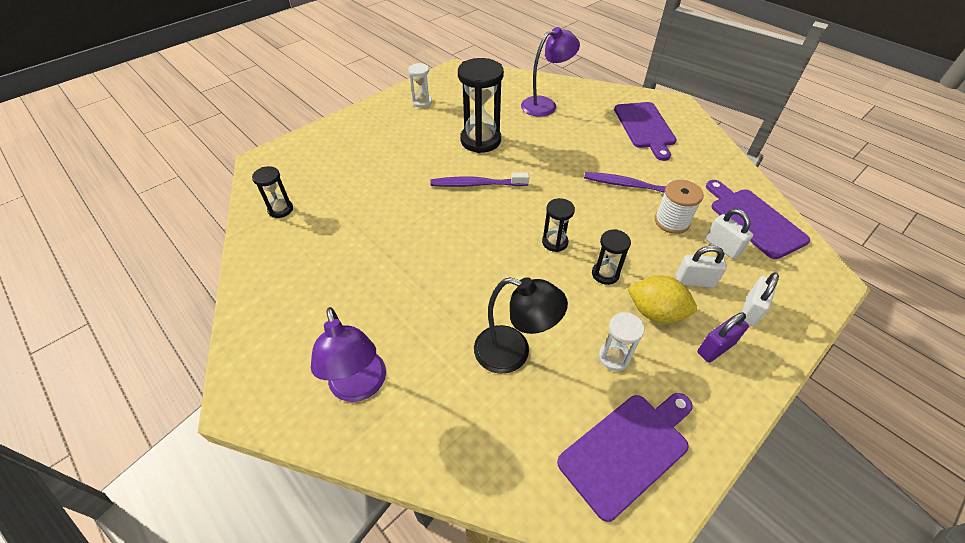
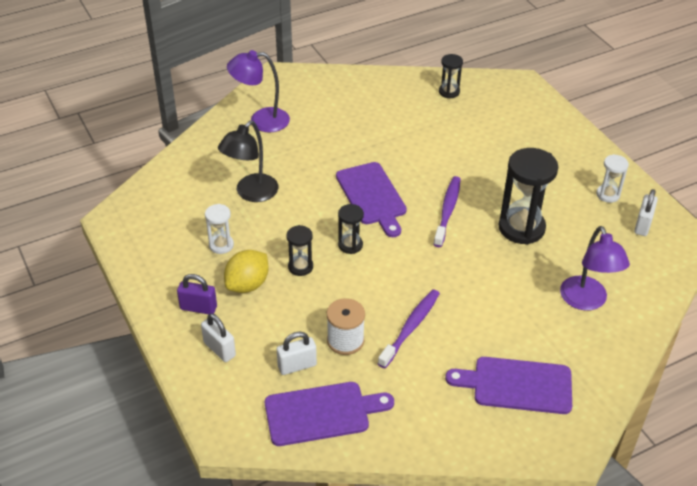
camera: 105 degrees right, 5 degrees down
(627, 450) = (154, 229): purple cutting board -> purple cutting board (372, 196)
(694, 281) = (266, 325): white padlock -> white padlock (642, 225)
(715, 348) = (198, 308): purple padlock -> purple padlock turned 60 degrees counterclockwise

